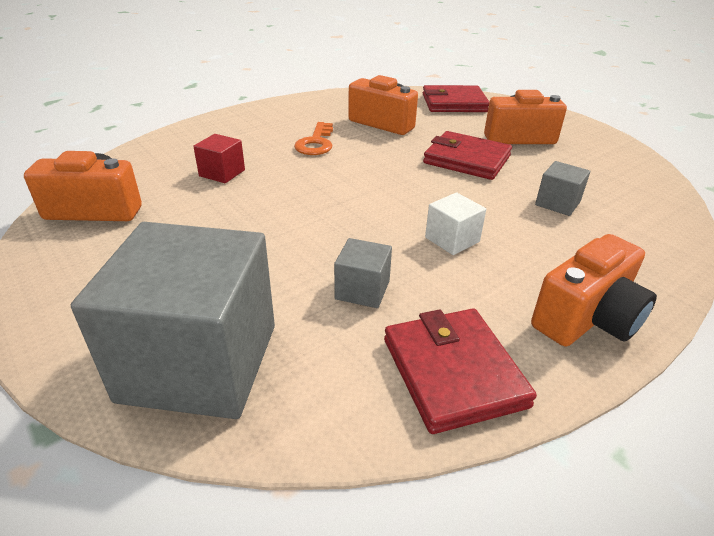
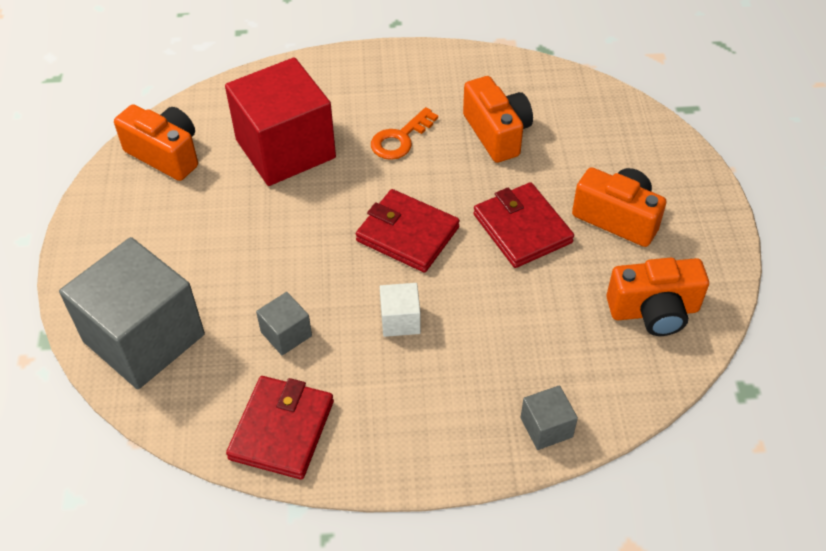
camera: 35 degrees right, 15 degrees up
(222, 173) = (285, 149): red cube -> red cube, size x2.33
(454, 103) = (613, 128): red wallet -> red wallet (407, 234)
(557, 203) = (541, 326): grey cube -> grey cube (546, 427)
(587, 318) = (417, 444): orange camera -> orange camera (654, 311)

